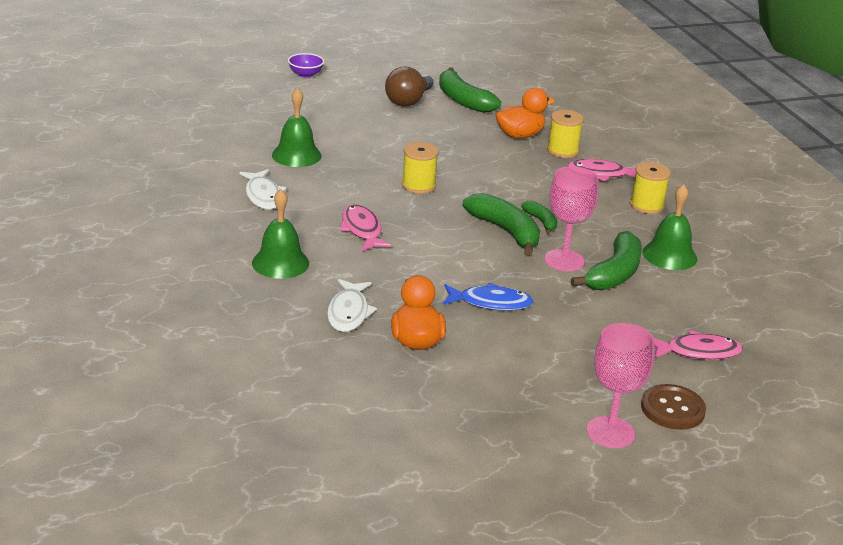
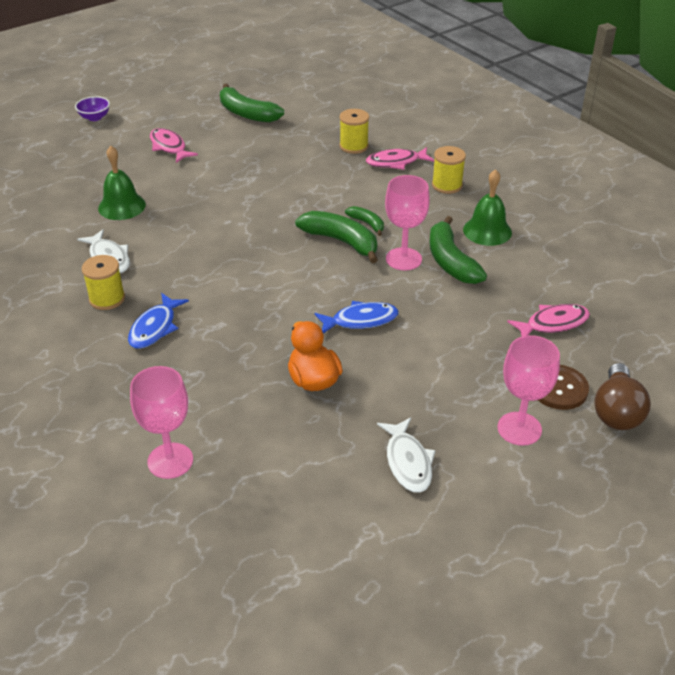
camera: 15 degrees left, 10 degrees up
(243, 372) = (170, 461): none -> pink goblet
(280, 263) = (155, 328): green bell -> blue fish
(348, 313) = (240, 366): white fish -> white fish (408, 462)
(362, 230) = (215, 272): pink fish -> pink fish (169, 147)
(408, 101) = (199, 125): brown light bulb -> brown light bulb (616, 411)
(418, 186) = (245, 212): yellow spool -> yellow spool (107, 299)
(520, 135) = (311, 139): orange duck -> none
(614, 273) = (451, 261): green banana -> green banana turned 150 degrees clockwise

